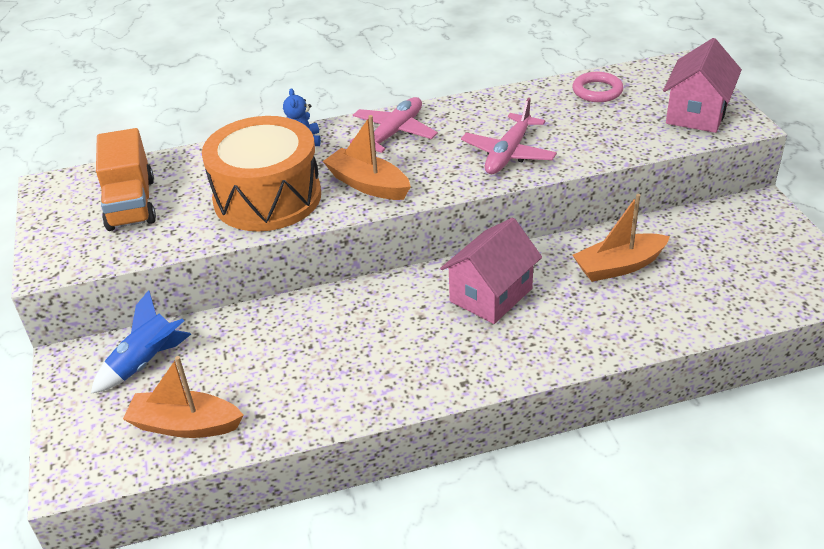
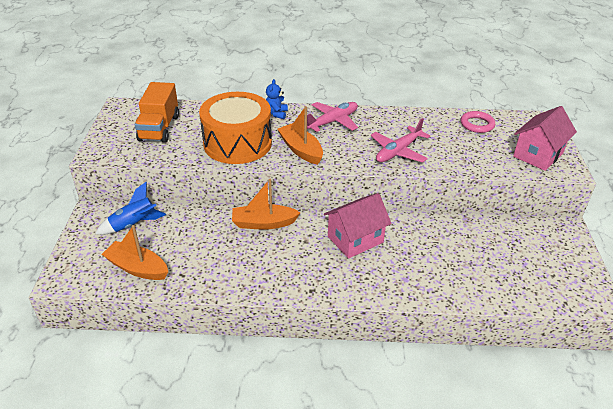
camera: 15 degrees right, 0 degrees up
(619, 266) = (447, 243): orange boat -> orange boat (264, 223)

